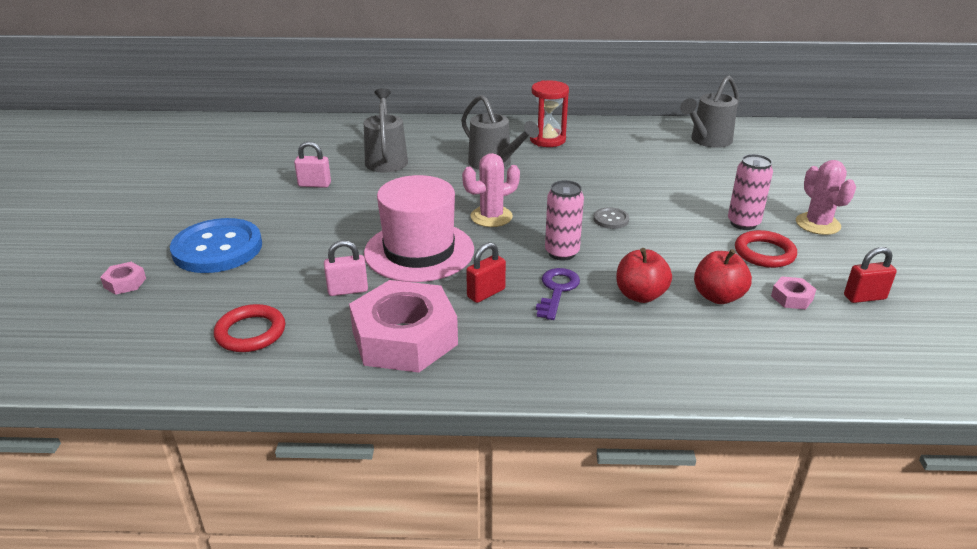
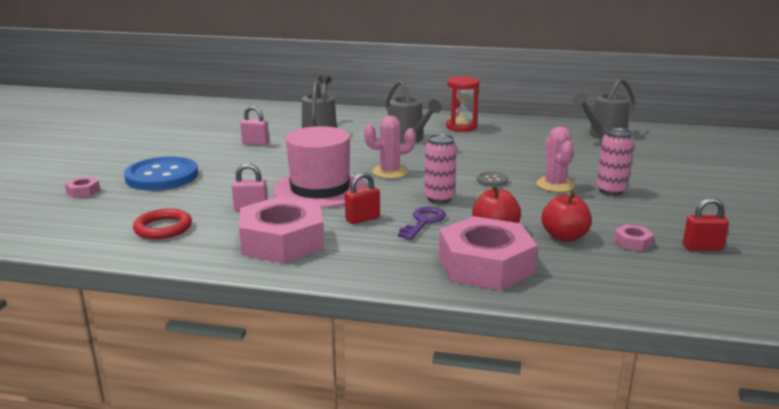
camera: 10 degrees right, 10 degrees down
(648, 348) = (485, 265): none -> pink nut
(764, 253) = (621, 211): red ring -> none
(817, 224) = (680, 196): pink cactus -> pink cactus (555, 185)

